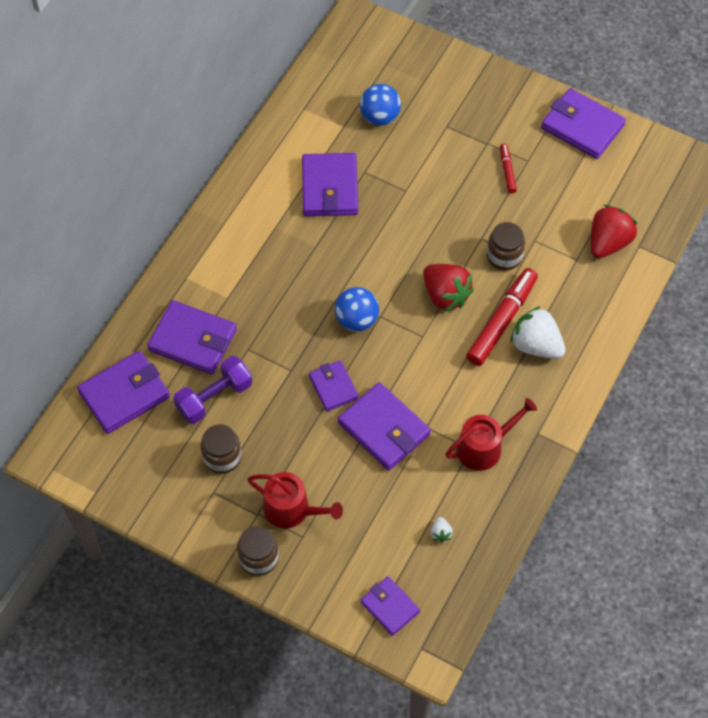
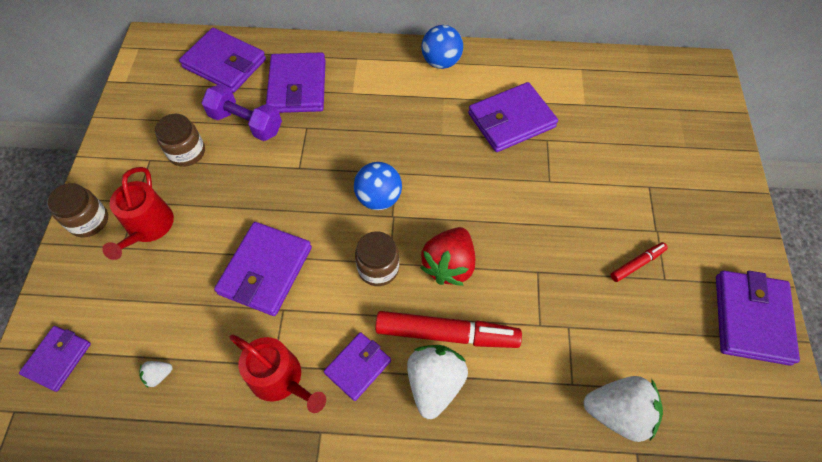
camera: 65 degrees right, 0 degrees up
(333, 387) = (295, 208): purple wallet -> purple wallet (358, 367)
(380, 117) = (616, 128): blue ball -> blue ball (441, 62)
(504, 256) = (529, 303): brown jar -> brown jar (378, 268)
(608, 242) = (618, 412): red strawberry -> white strawberry

